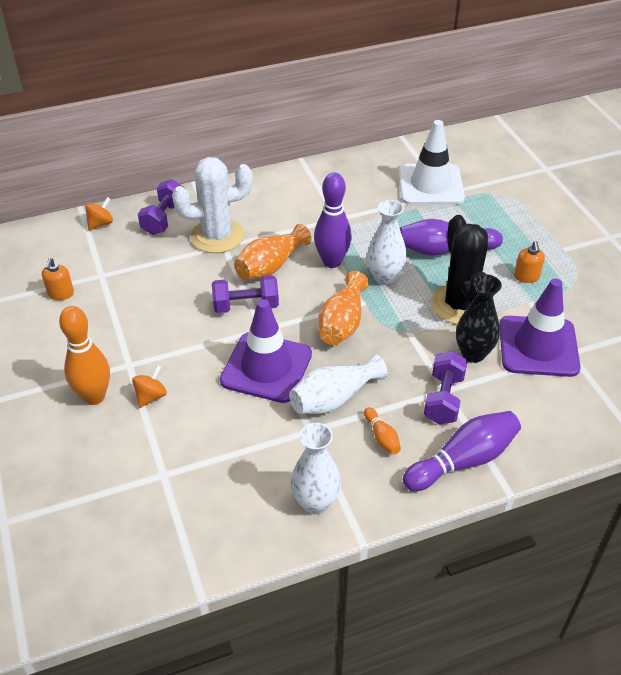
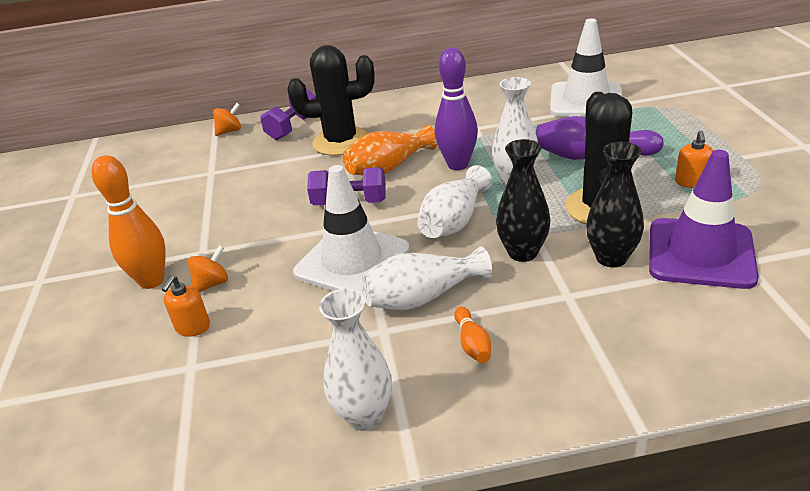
camera: 15 degrees right, 10 degrees down
(60, 293) = (164, 187): orange soap dispenser -> orange soap dispenser (192, 327)
(217, 236) = (341, 142): white cactus -> black cactus
(266, 367) = (352, 261): purple traffic cone -> white traffic cone
(342, 323) = (454, 221): orange vase -> white vase
(404, 352) = (522, 252): none -> black vase
(443, 399) = (564, 305): purple dumbbell -> none
(463, 461) = (578, 380): purple bowling pin -> none

